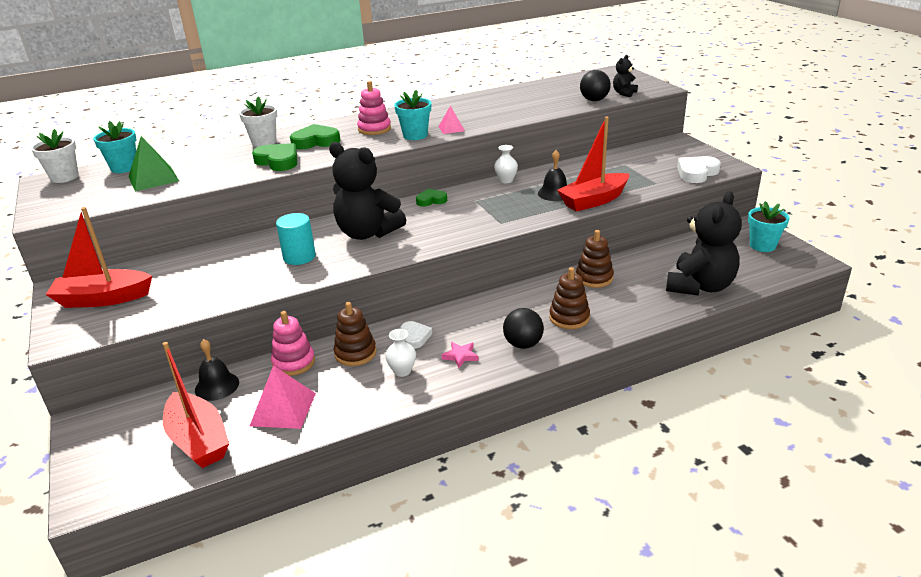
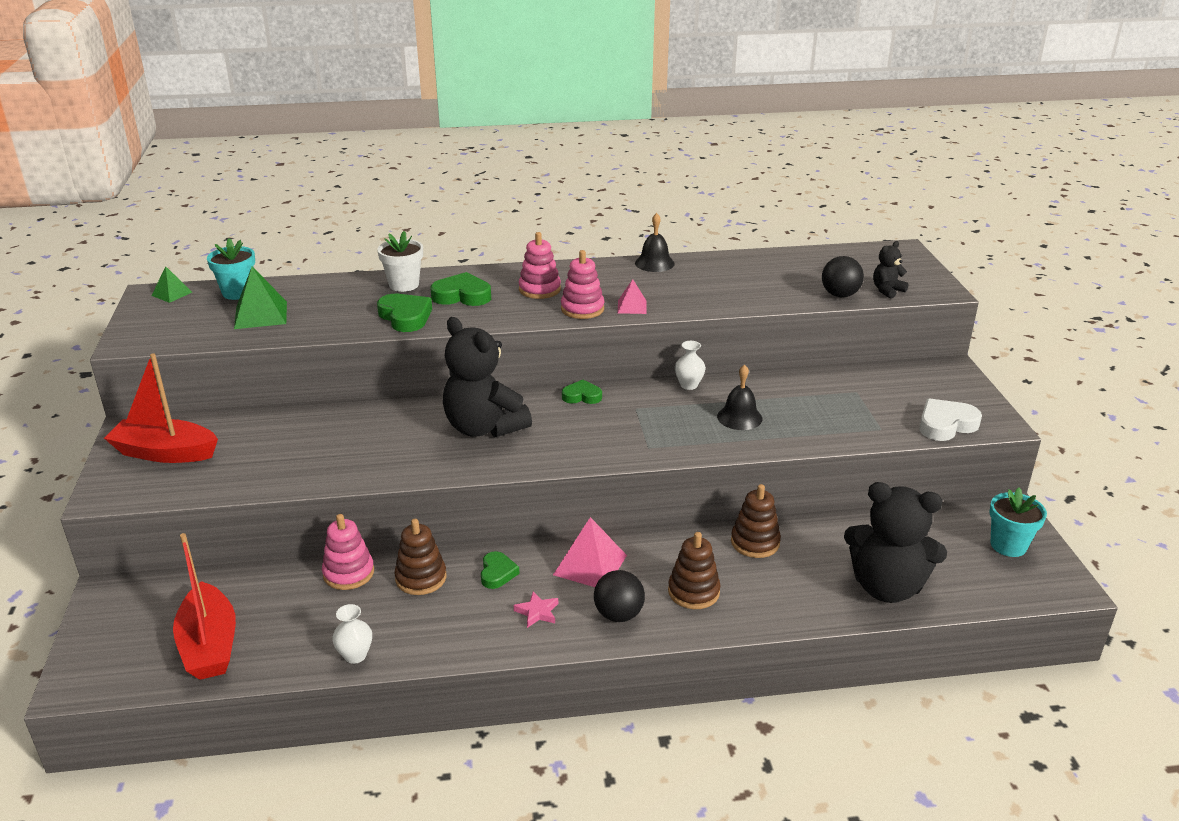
camera: 15 degrees right, 0 degrees up
(64, 177) = (172, 294): white flower pot -> green pyramid
(217, 386) = (256, 582): black bell -> black bell (654, 263)
(283, 409) = (312, 630): pink pyramid -> pink pyramid (590, 565)
(299, 257) = (392, 444): turquoise cylinder -> none
(402, 371) = (462, 615): white vase -> white vase (355, 655)
(415, 135) = (582, 309): turquoise flower pot -> pink stacking toy
(415, 337) = (497, 573): white heart -> green heart
(594, 200) = (783, 439): red boat -> none
(700, 286) = (886, 587): black teddy bear -> black teddy bear turned 60 degrees clockwise

